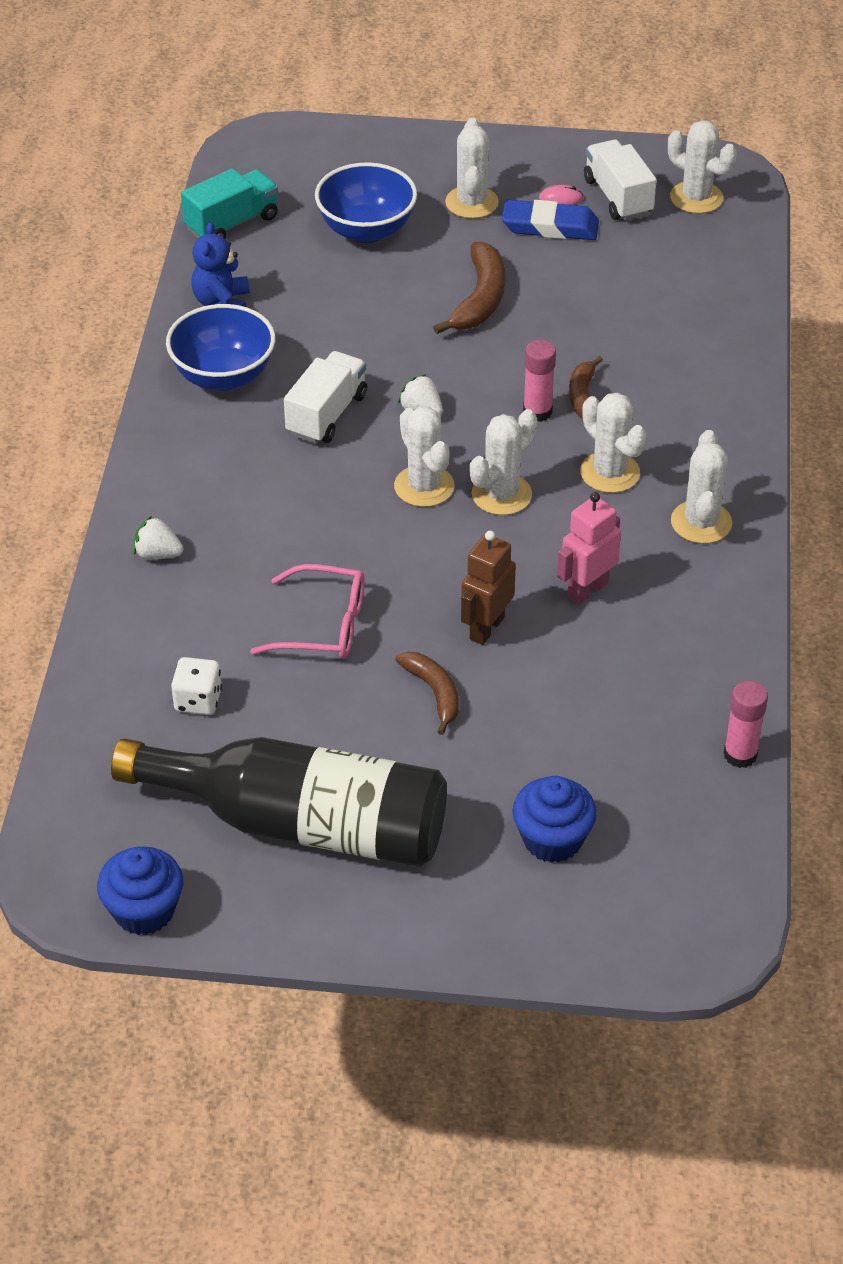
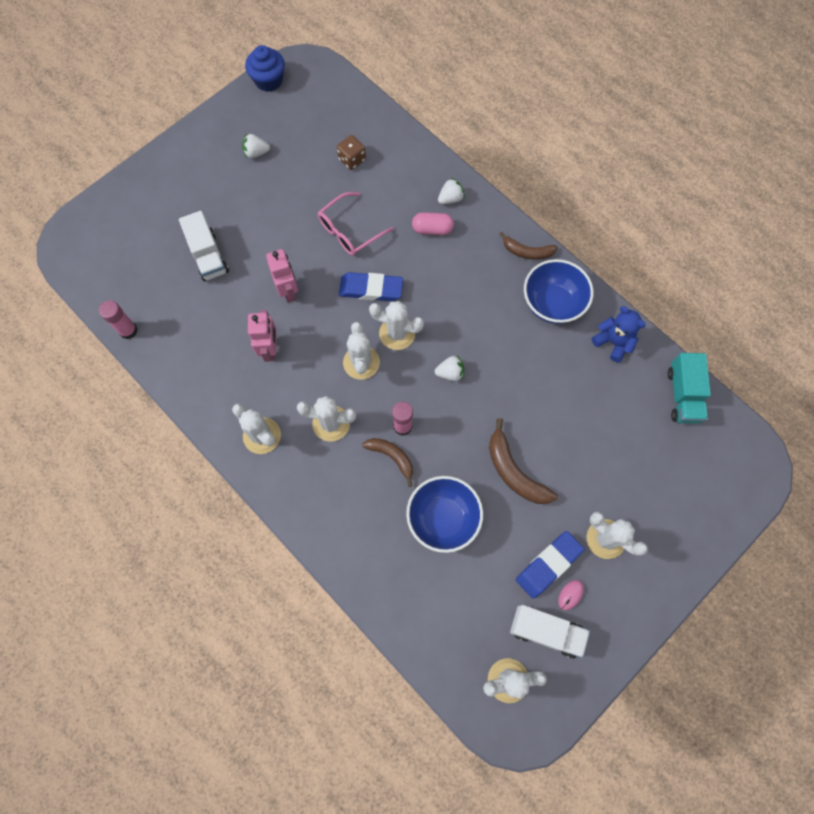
camera: 130 degrees right, 25 degrees up
(198, 700) = (352, 159): white dice -> brown dice
(229, 543) = (432, 229): none -> pink capsule
(302, 824) = (256, 153): black bottle -> white strawberry
(327, 414) = (484, 329): white truck -> white truck (208, 256)
(366, 230) = (623, 460): blue bowl -> blue bowl (443, 518)
(389, 548) = (371, 289): none -> blue eraser
(434, 693) = (273, 244): brown banana -> brown banana (527, 252)
(486, 628) = (288, 291): brown robot -> pink robot
(552, 839) = (163, 228): blue cupcake -> none

